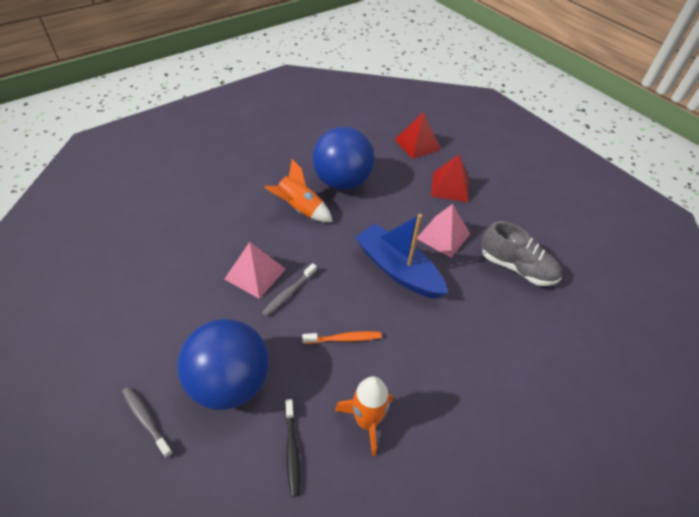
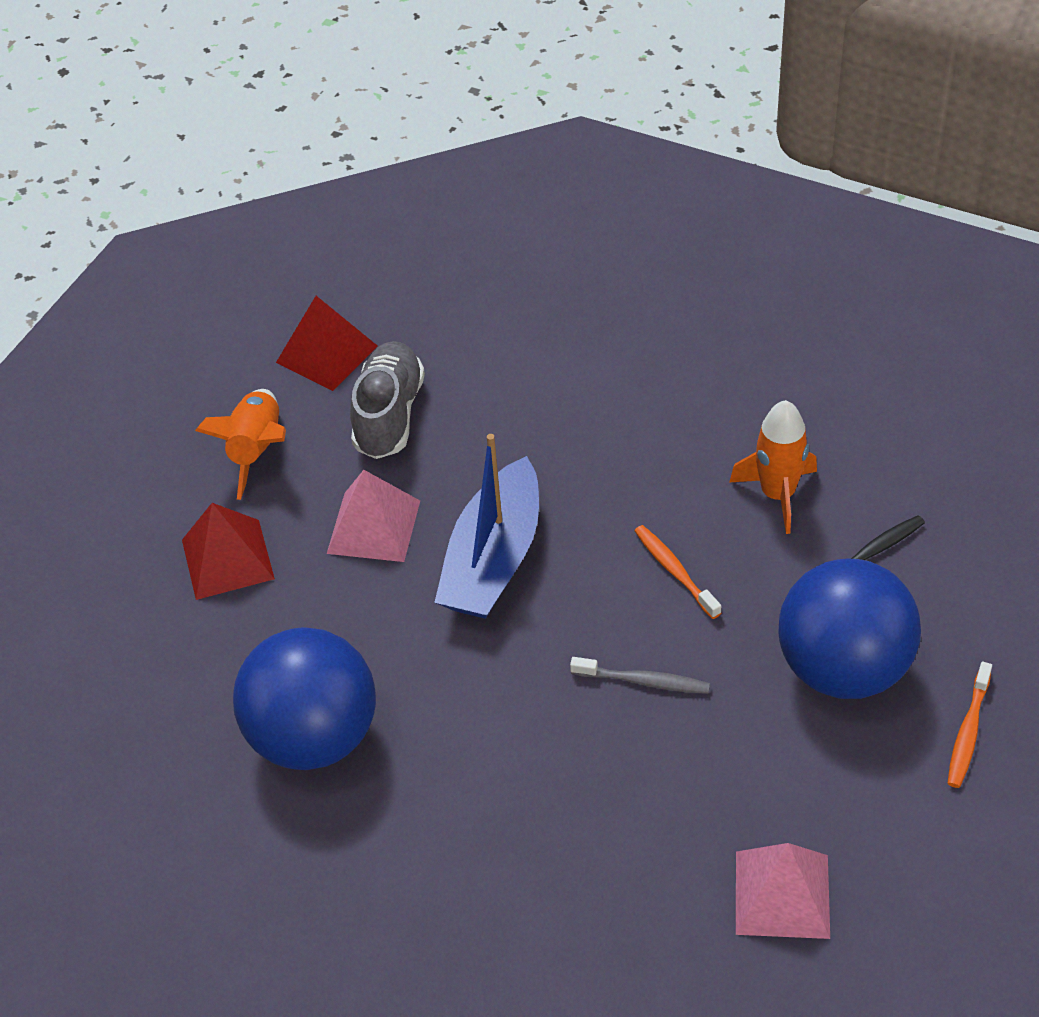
camera: 110 degrees left, 0 degrees up
(146, 420) = (968, 731): grey toothbrush -> orange toothbrush
(255, 274) = (638, 751): pink pyramid -> pink pyramid (782, 894)
(300, 209) = (438, 768): orange rocket -> orange rocket (257, 450)
(417, 144) = (110, 659): red pyramid -> red pyramid (327, 354)

